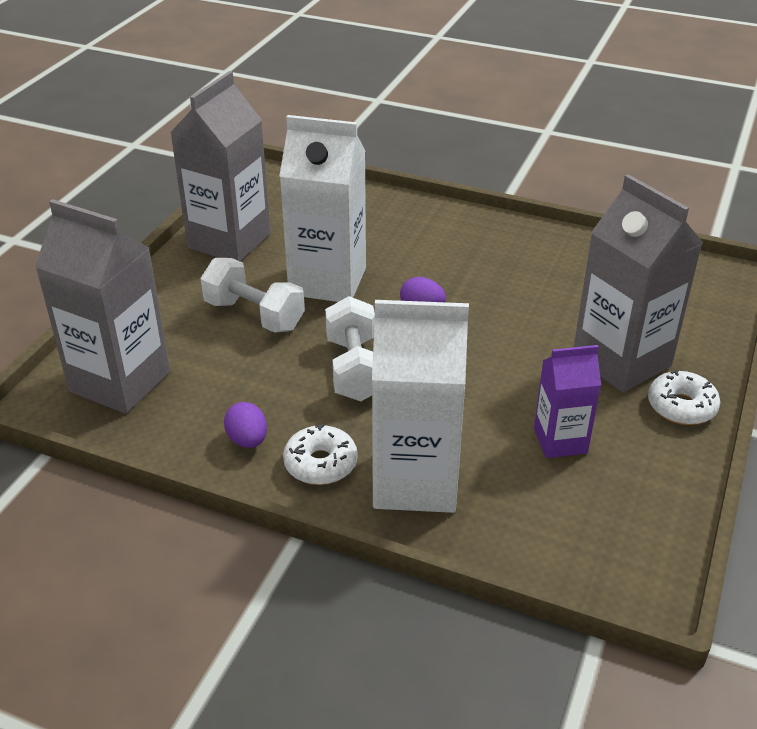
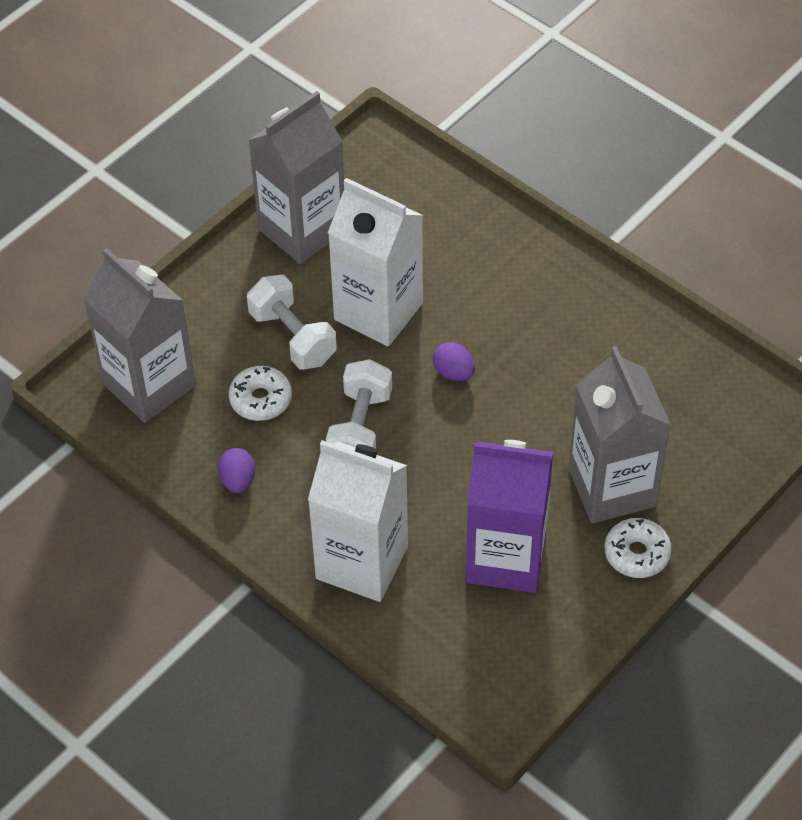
camera: 20 degrees right, 15 degrees up
(320, 464) = (290, 522): white donut -> white donut (260, 399)
(560, 441) = (506, 558): purple carton -> purple carton, size x1.77

